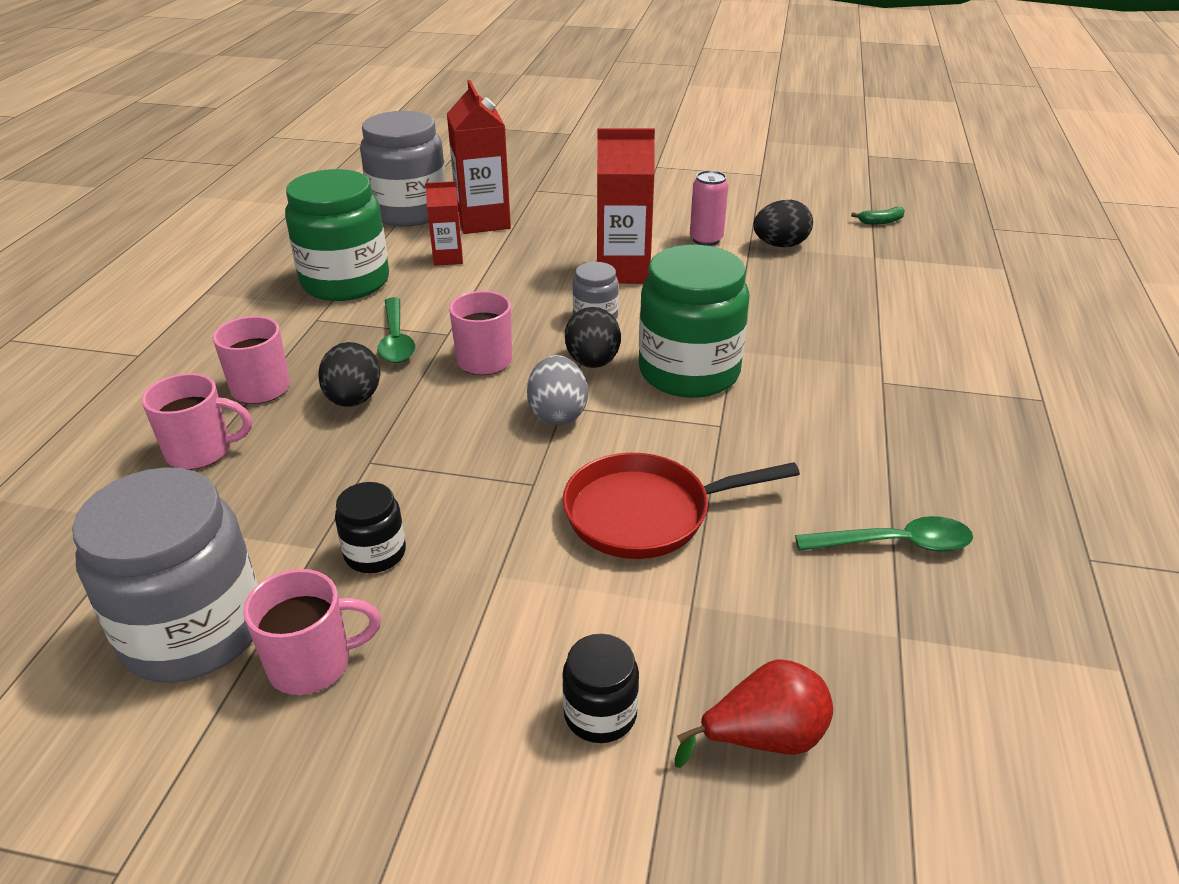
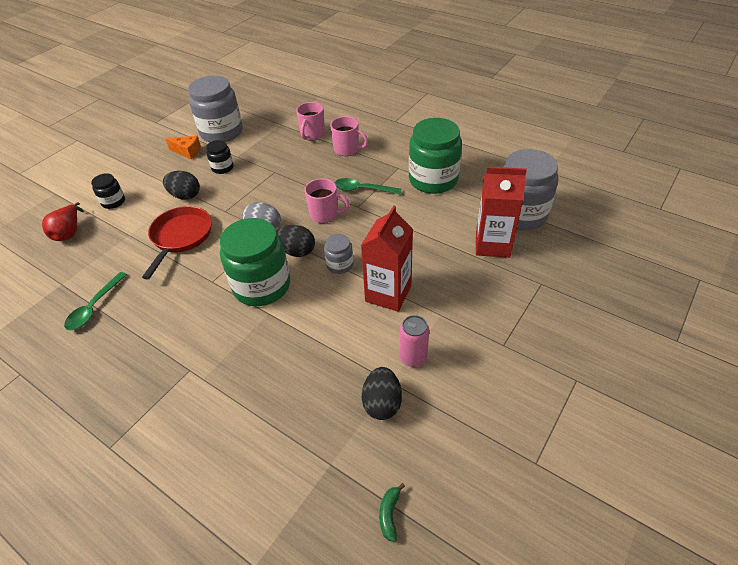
camera: 115 degrees right, 10 degrees up
(312, 664) = (187, 152): pink mug -> orange cheese
(353, 400) = (320, 172): black egg -> black egg (185, 196)
(448, 258) = (444, 220): red carton -> none

